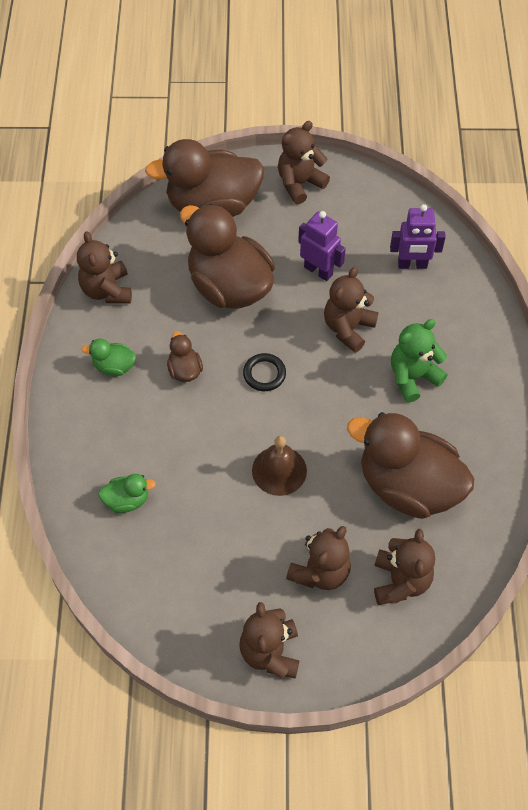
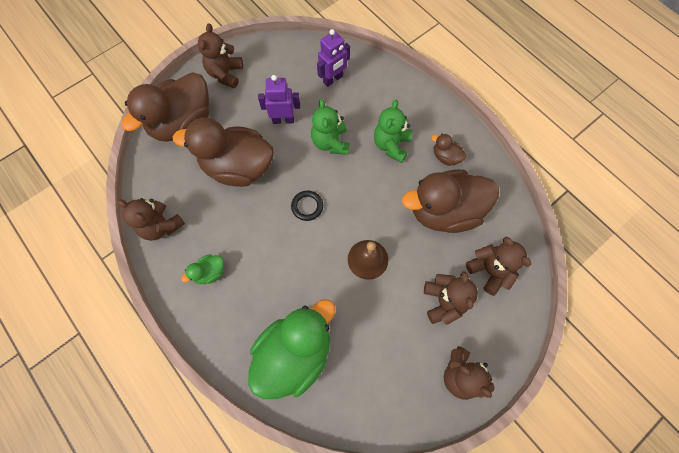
camera: 40 degrees left, 10 degrees up
(127, 500) = (295, 353): green duck -> green duck, size x2.33
(185, 370) = (257, 240): brown duck -> brown duck (445, 157)
(348, 328) = (330, 142): brown teddy bear -> green teddy bear

